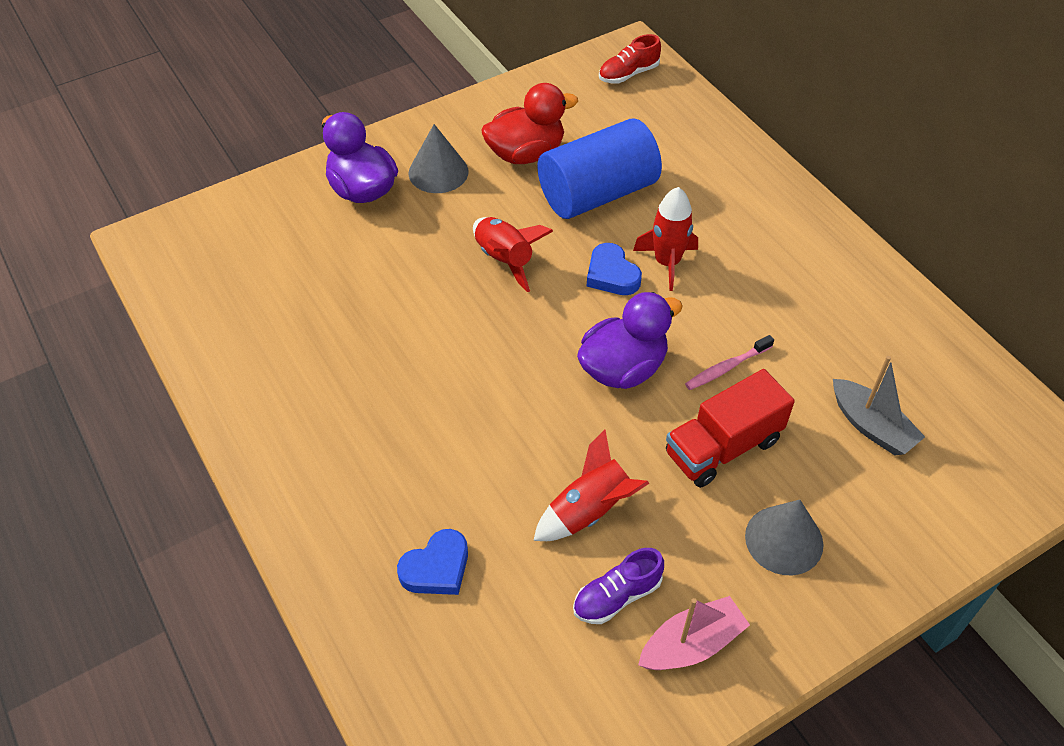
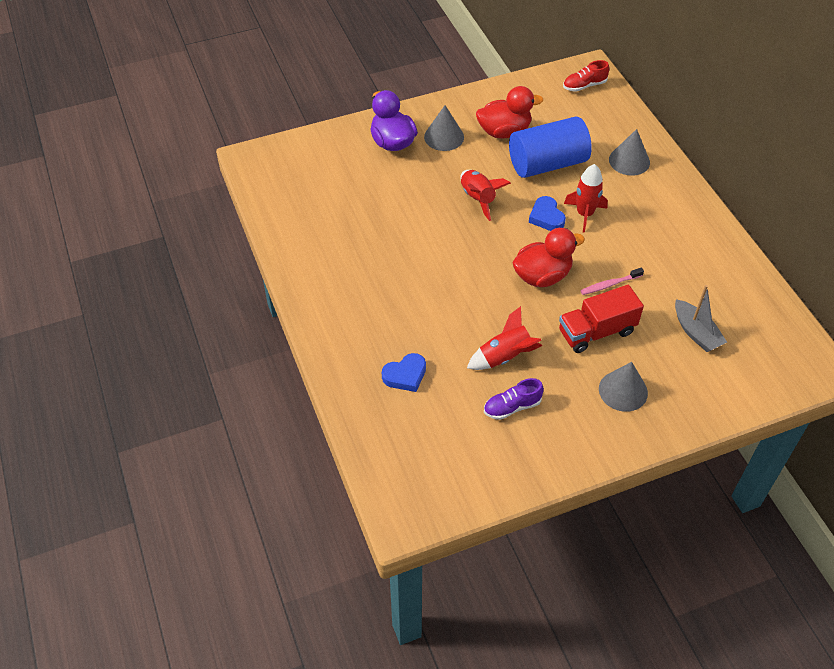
camera: 10 degrees right, 0 degrees up
(623, 368) = (542, 276): purple duck -> red duck
(691, 644) = (552, 440): pink boat -> none
(714, 174) = (629, 161): none -> grey cone

